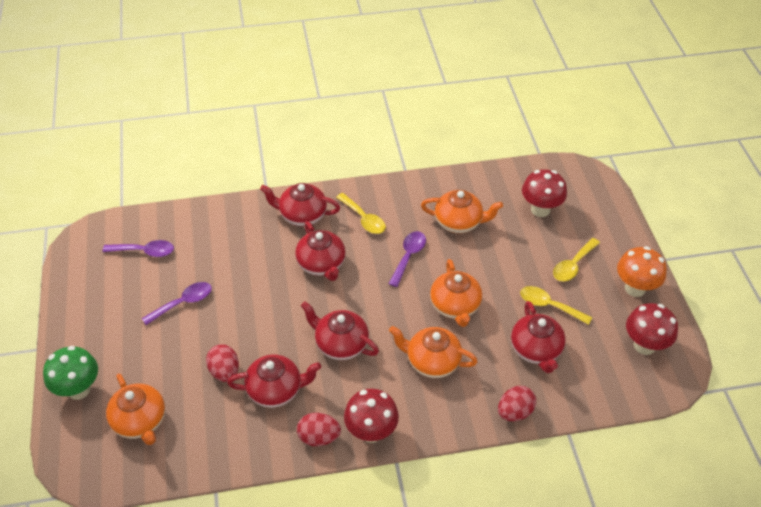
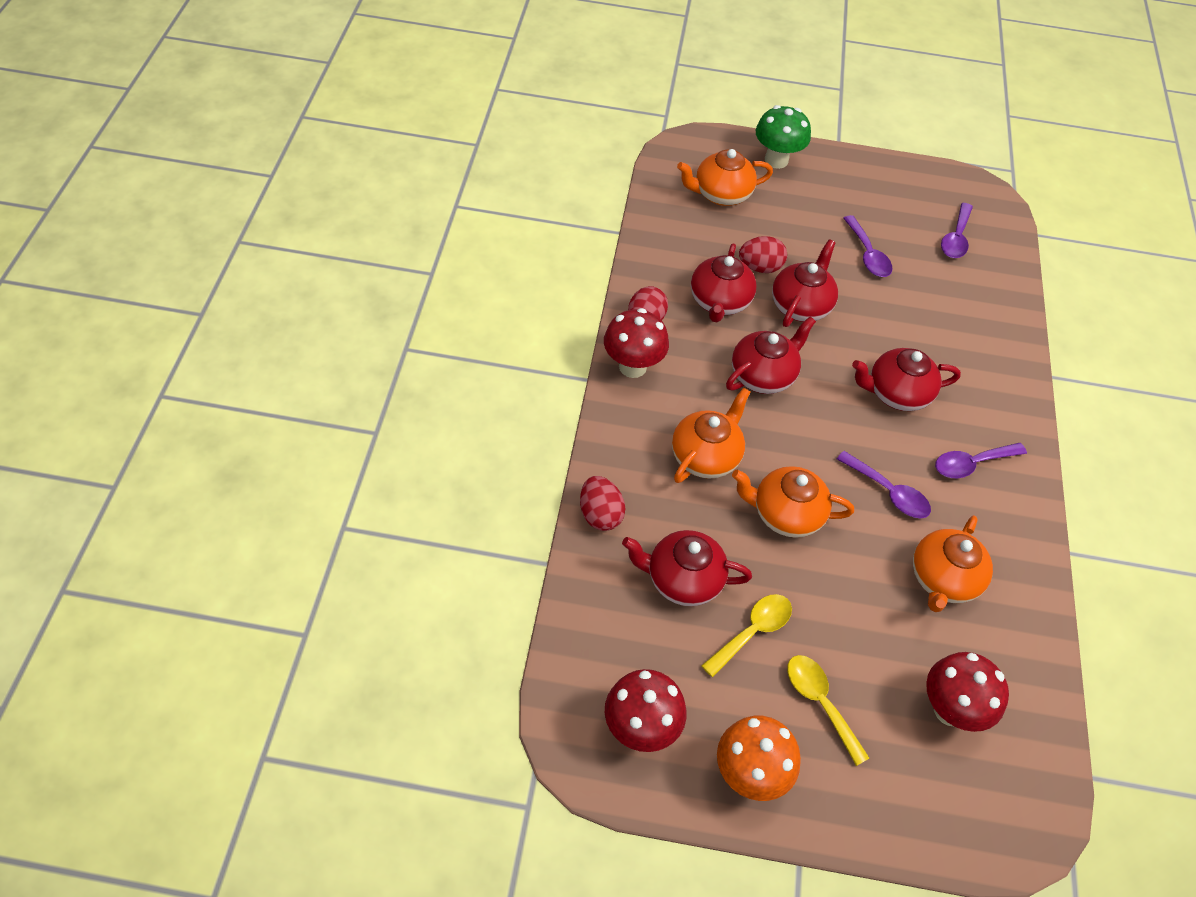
camera: 105 degrees right, 5 degrees up
(302, 215) = (990, 397): red teapot -> red teapot (800, 306)
(363, 219) = (972, 464): yellow spoon -> purple spoon

